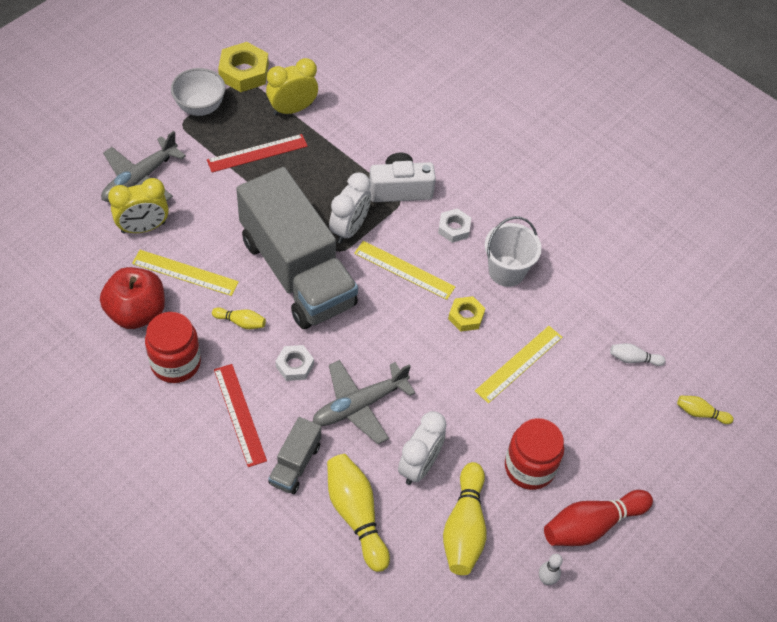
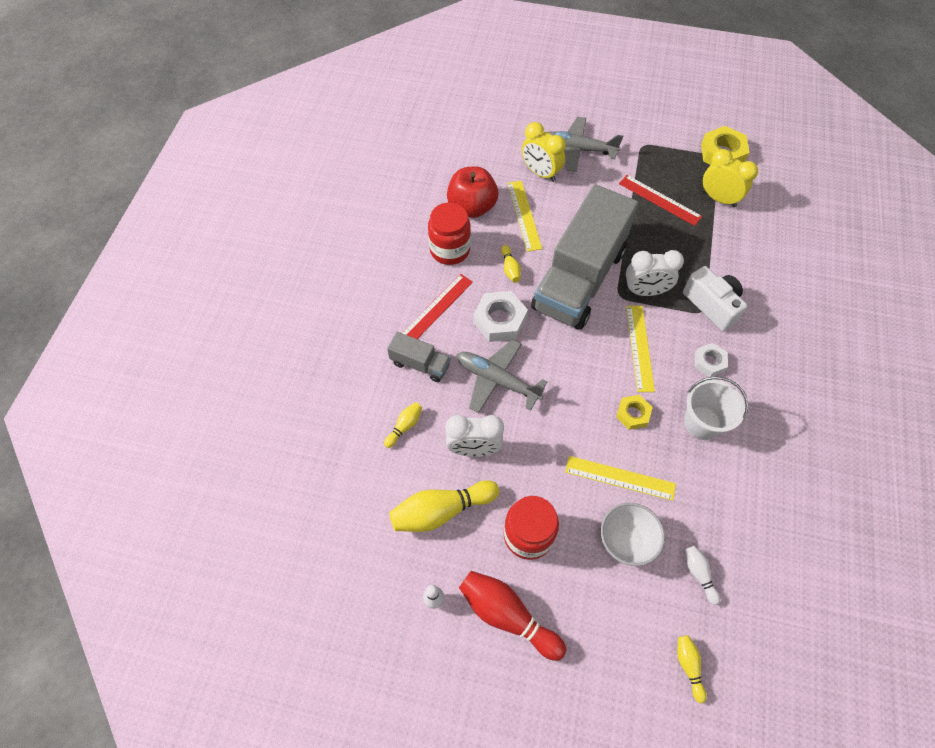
camera: 65 degrees right, 5 degrees up
(200, 107) = (667, 147): white bowl -> white bowl (625, 542)
(294, 365) = (499, 320): white nut -> white nut, size x1.63
(295, 464) = (420, 364): grey truck -> grey truck turned 150 degrees counterclockwise
(356, 515) = (404, 426): yellow bowling pin -> yellow bowling pin, size x0.50

